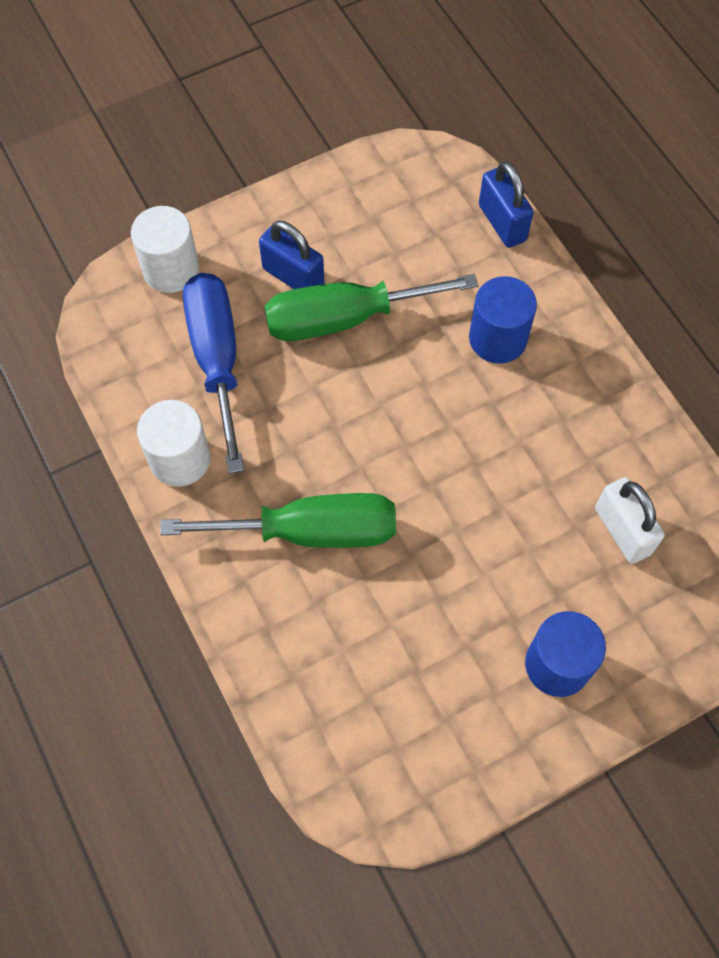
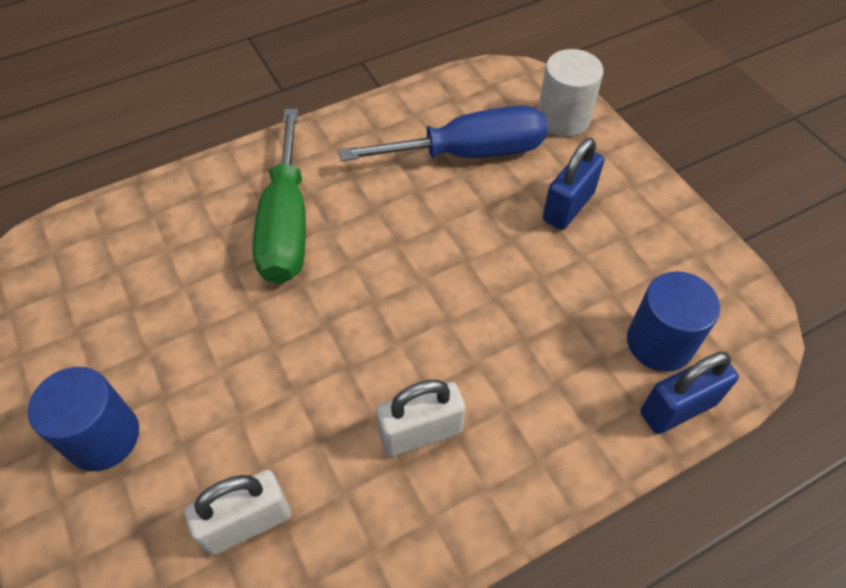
camera: 90 degrees right, 10 degrees down
(180, 459) = (367, 133): white cylinder -> none
(344, 318) = (522, 249): green screwdriver -> none
(497, 338) = (509, 395): blue cylinder -> blue cylinder (659, 343)
(535, 404) = (420, 433): none -> white padlock

